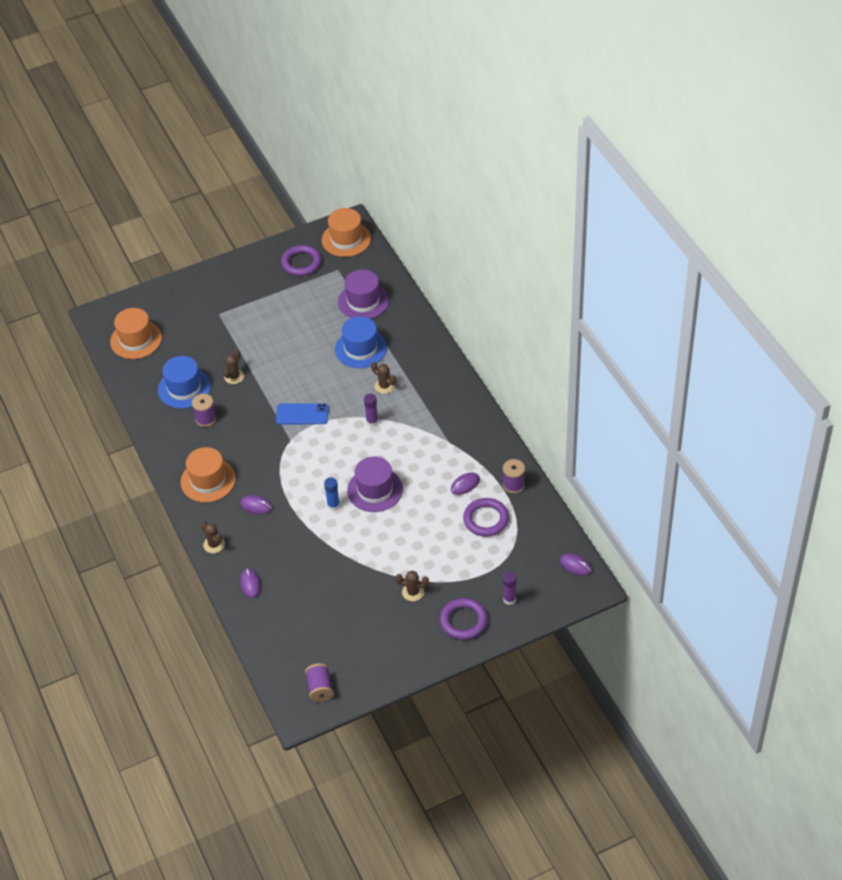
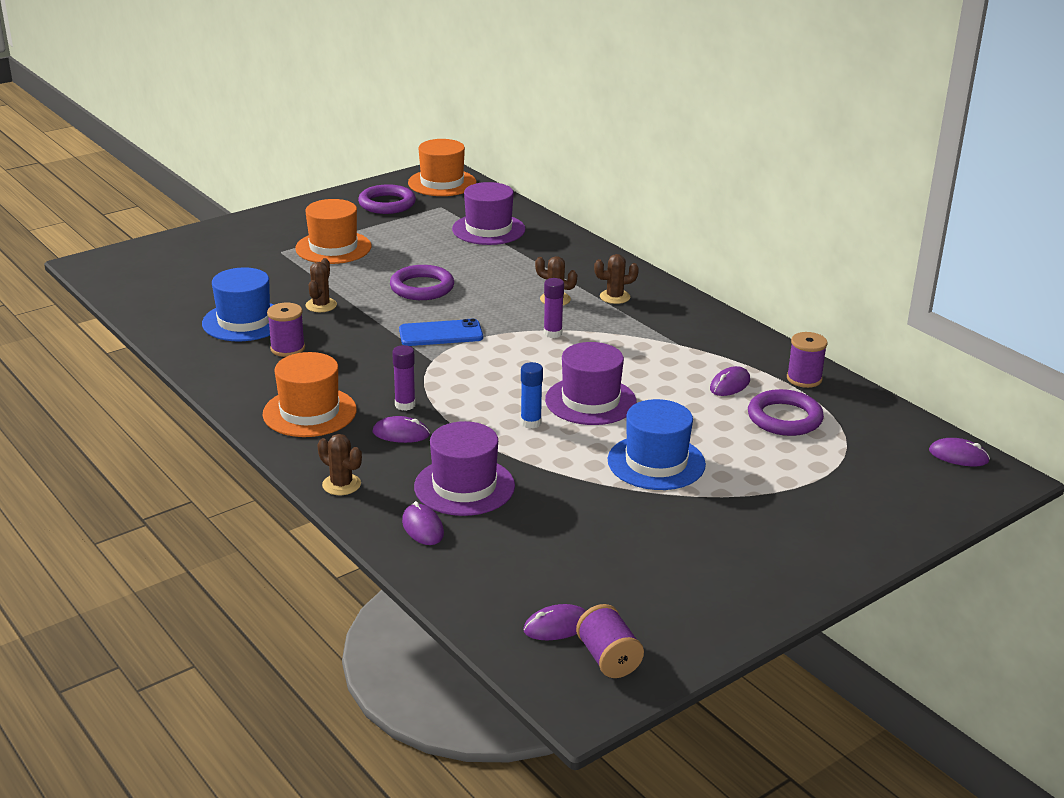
camera: 15 degrees left, 20 degrees down
(136, 340) = (157, 281): orange hat -> orange hat (333, 247)
(281, 554) = (464, 486): none -> purple hat
(301, 664) = (557, 626): none -> purple mouse
(361, 348) = (504, 269): blue hat -> blue hat (656, 462)
(413, 592) = (714, 511): brown cactus -> brown cactus (614, 297)
(463, 621) = (820, 538): purple ring -> purple ring (422, 287)
(509, 599) = (880, 505): purple glue stick -> purple glue stick (405, 405)

